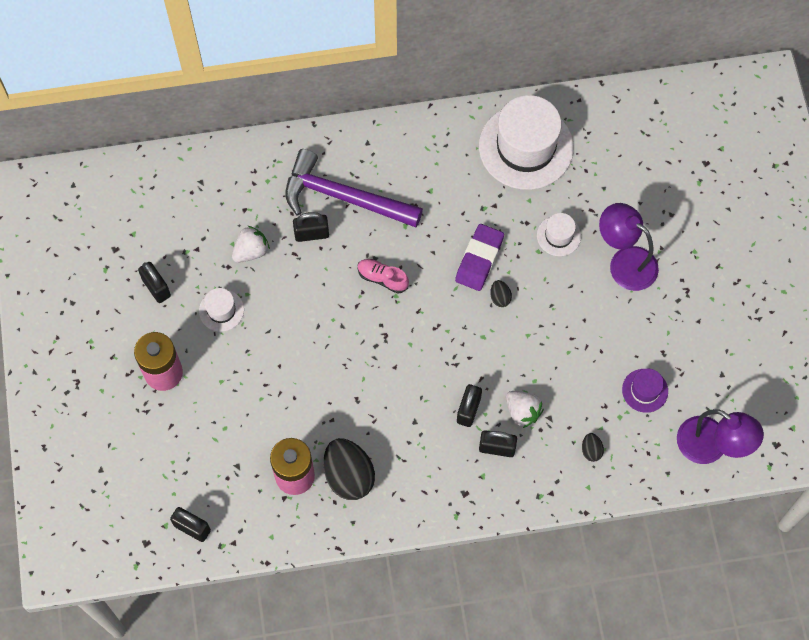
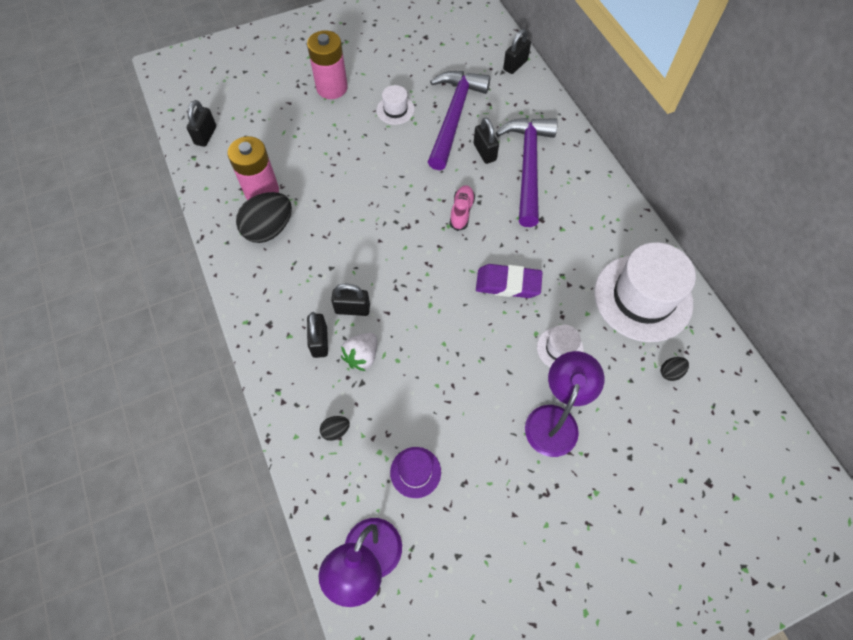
camera: 75 degrees right, 5 degrees down
(156, 288) = (401, 67): black padlock -> black padlock (515, 65)
(251, 251) = (454, 116): white strawberry -> purple hammer
(500, 297) = (475, 310): black egg -> black egg (670, 372)

